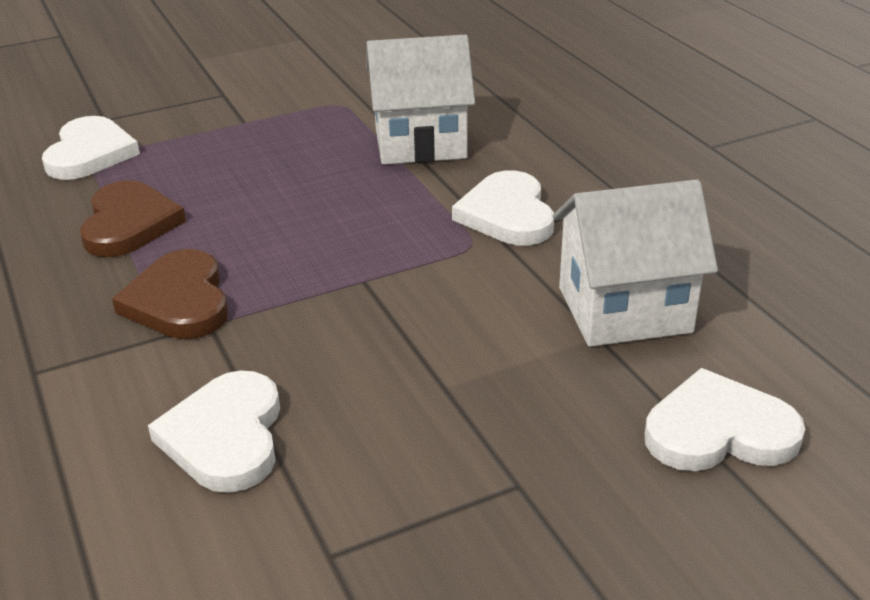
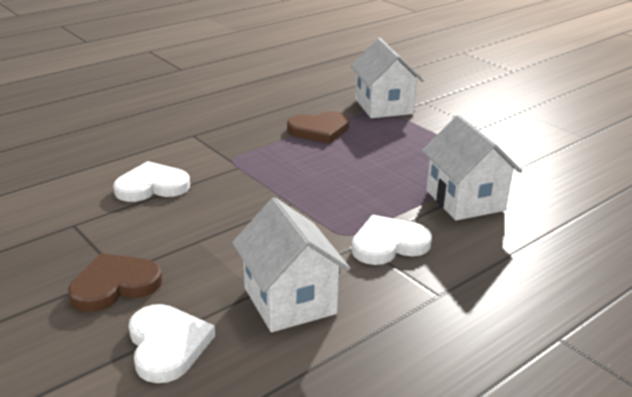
camera: 75 degrees right, 5 degrees down
(90, 153) = (383, 106): white heart -> white house
(179, 301) = (255, 156): brown heart -> brown heart (114, 285)

